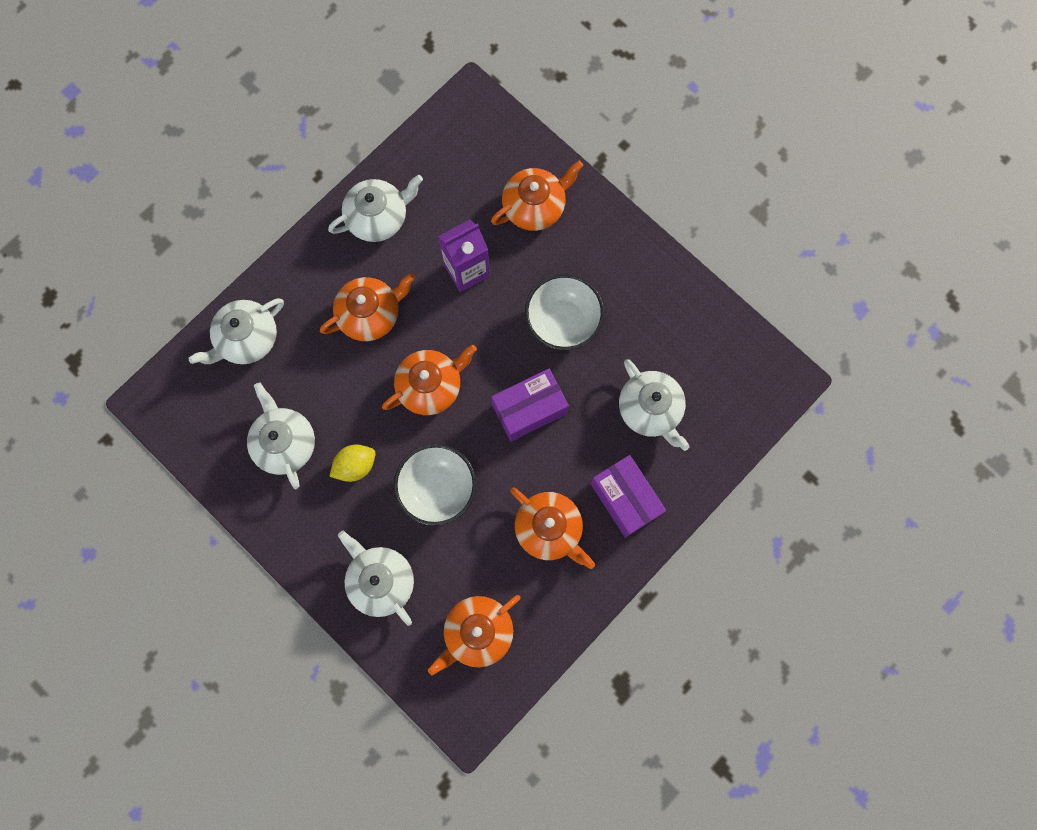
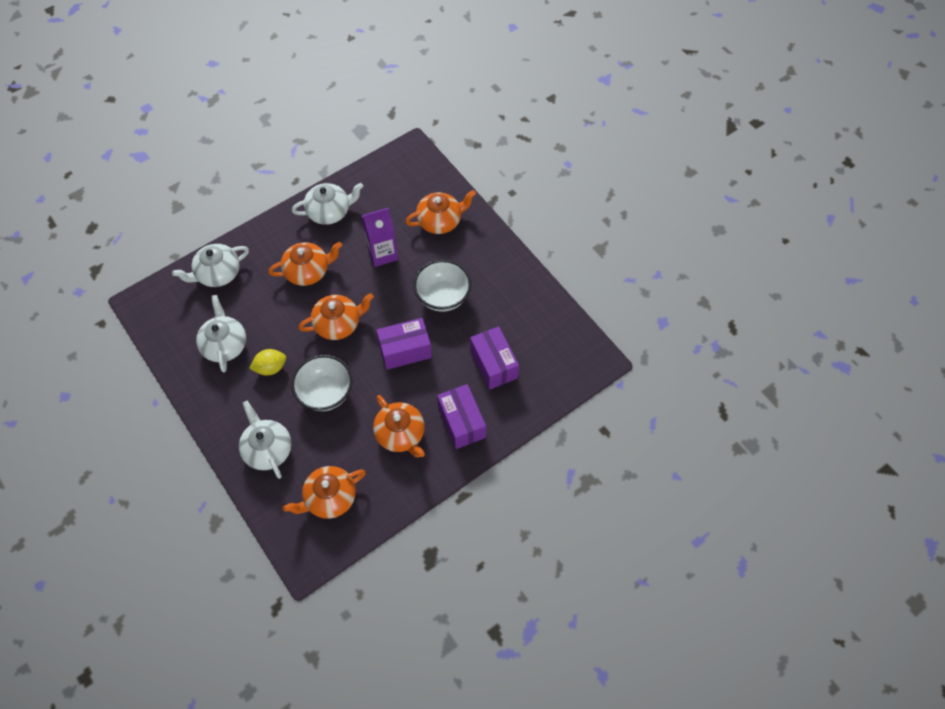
camera: 10 degrees right, 15 degrees down
(650, 409) = (493, 364): white teapot -> purple box

